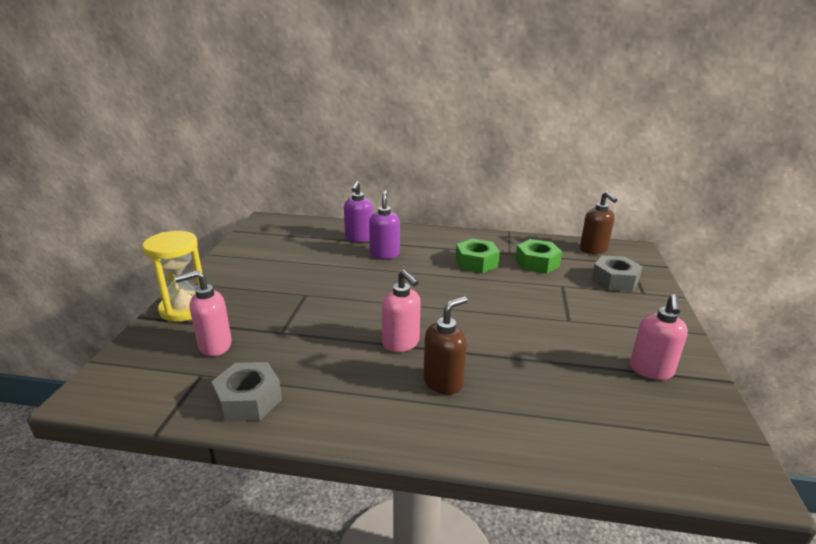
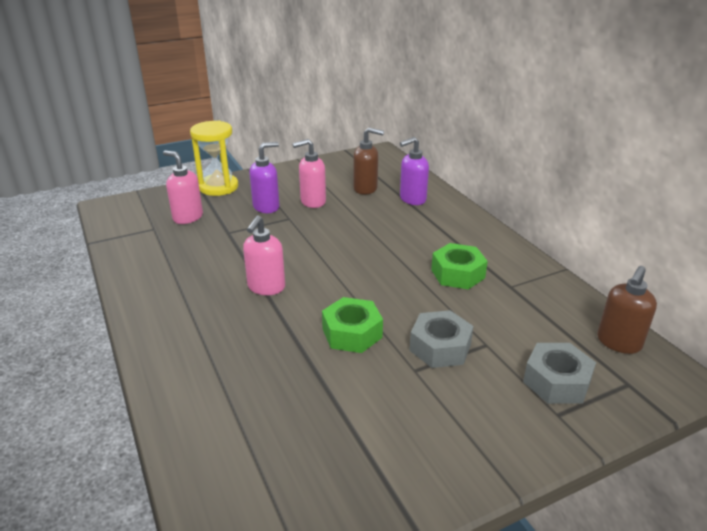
camera: 55 degrees right, 5 degrees up
(248, 400) = (141, 257): grey nut -> grey nut (440, 347)
(384, 254) = (401, 222): purple soap dispenser -> purple soap dispenser (266, 207)
(443, 382) = (231, 328): brown soap dispenser -> brown soap dispenser (366, 189)
(537, 263) = (514, 311): green nut -> green nut (352, 333)
(651, 370) = (375, 459): pink soap dispenser -> pink soap dispenser (312, 202)

